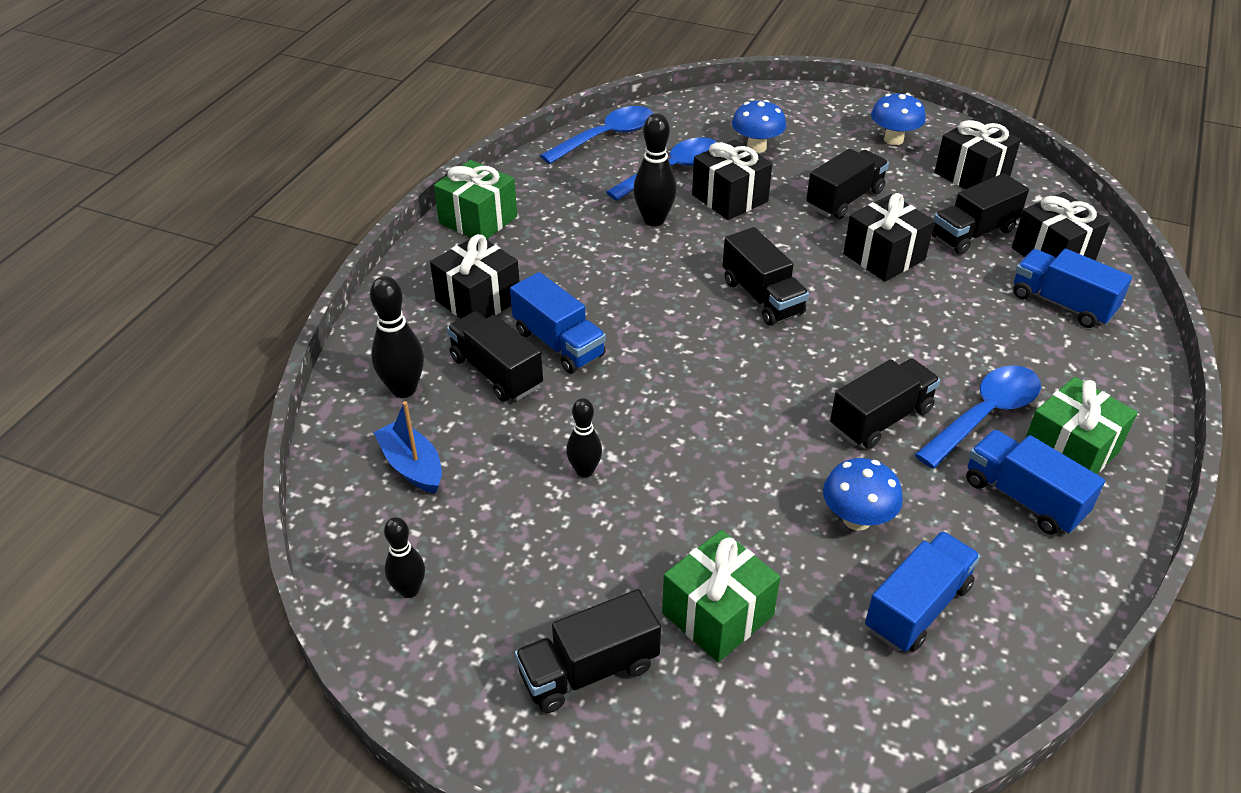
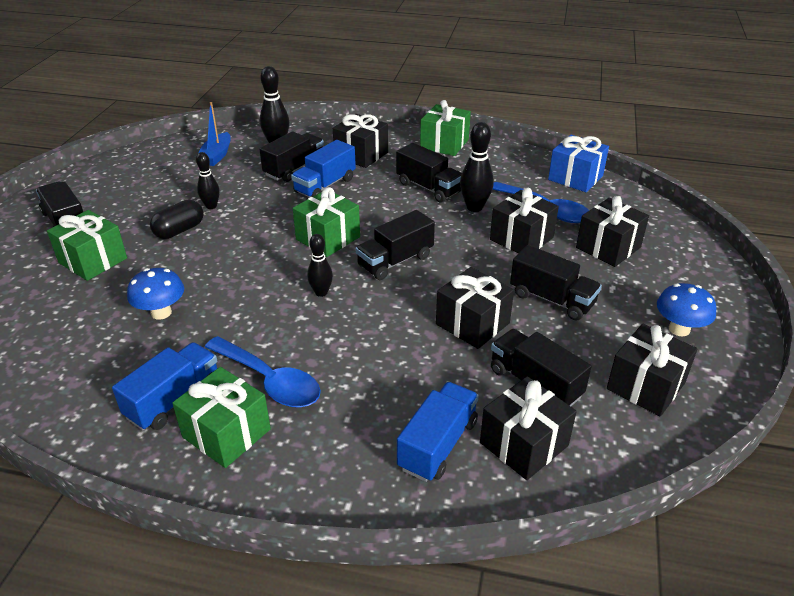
camera: 80 degrees right, 5 degrees down
(409, 590) = (130, 167): black bowling pin -> black bowling pin (321, 292)
(412, 466) = (217, 156): blue boat -> blue boat turned 150 degrees clockwise
(606, 137) = (575, 178): blue spoon -> blue gift
(649, 508) = (179, 230): none -> black capsule
(700, 350) = (328, 238): none -> green gift
(756, 147) = (608, 247): blue mushroom -> black gift
(881, 419) = (262, 323): black truck -> black truck (428, 188)
(917, 607) = (79, 341): blue truck -> none

